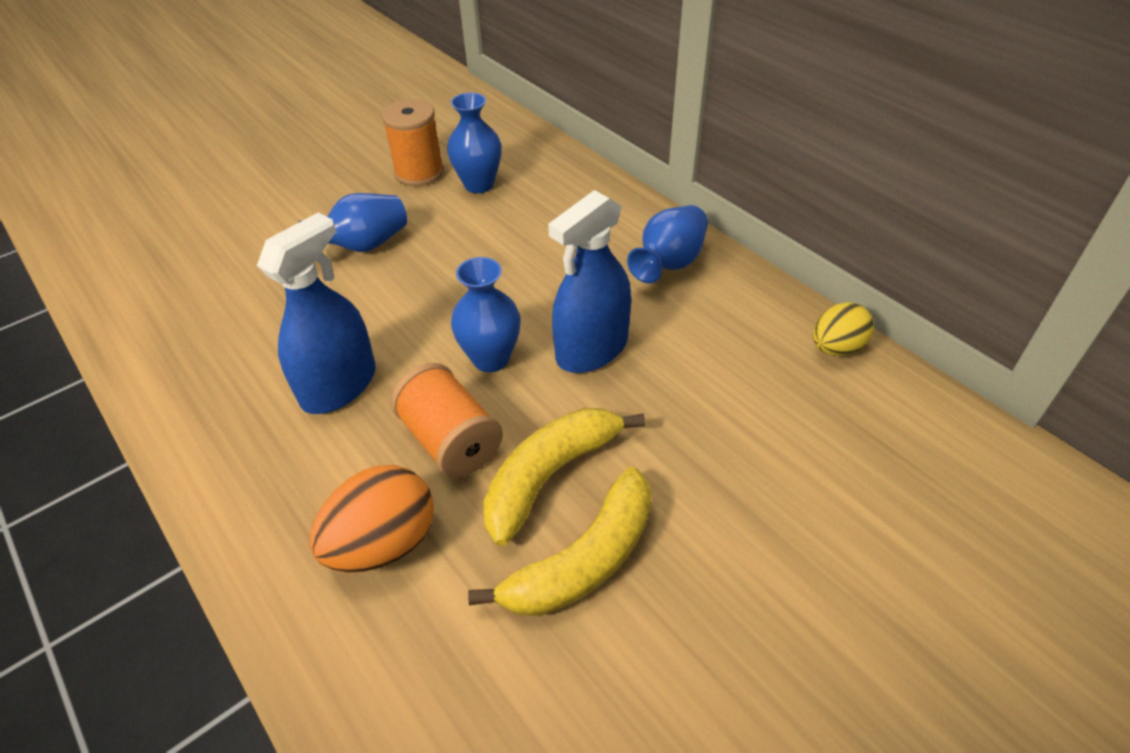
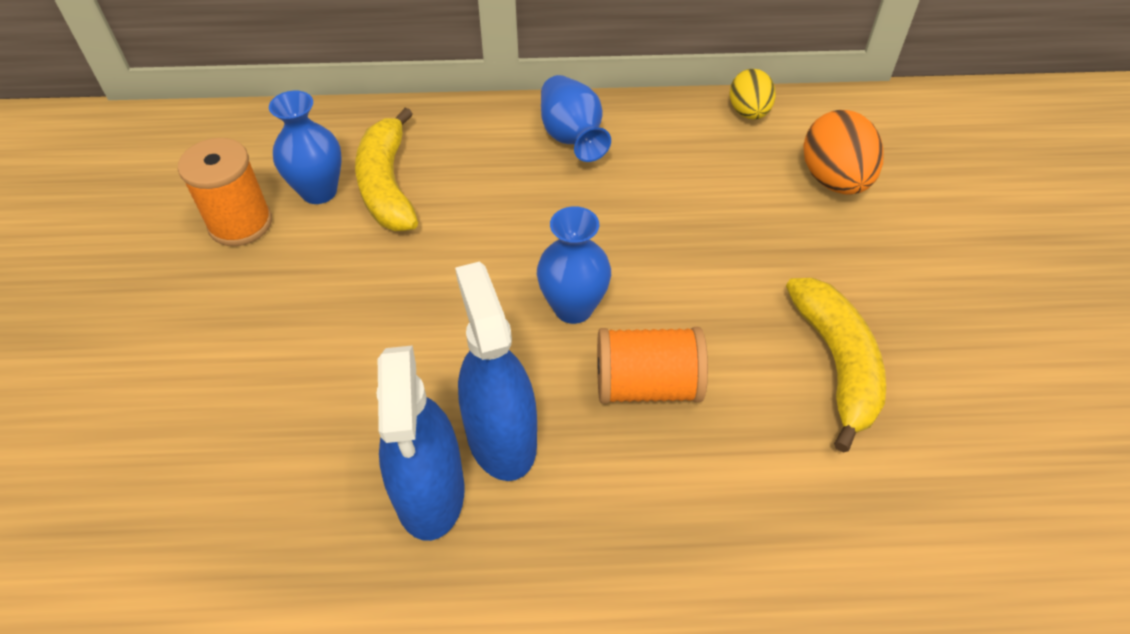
camera: 55 degrees left, 5 degrees up
(364, 246) = (308, 323): blue vase -> none
(383, 544) = (726, 489): orange egg -> orange egg (834, 180)
(550, 476) = (739, 339): yellow banana -> yellow banana (387, 185)
(592, 349) = (625, 238): blue spray bottle -> blue spray bottle (430, 491)

